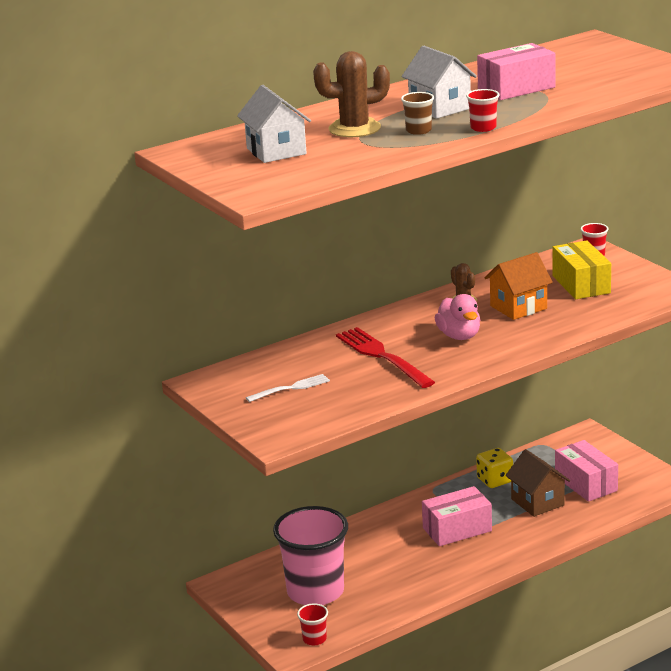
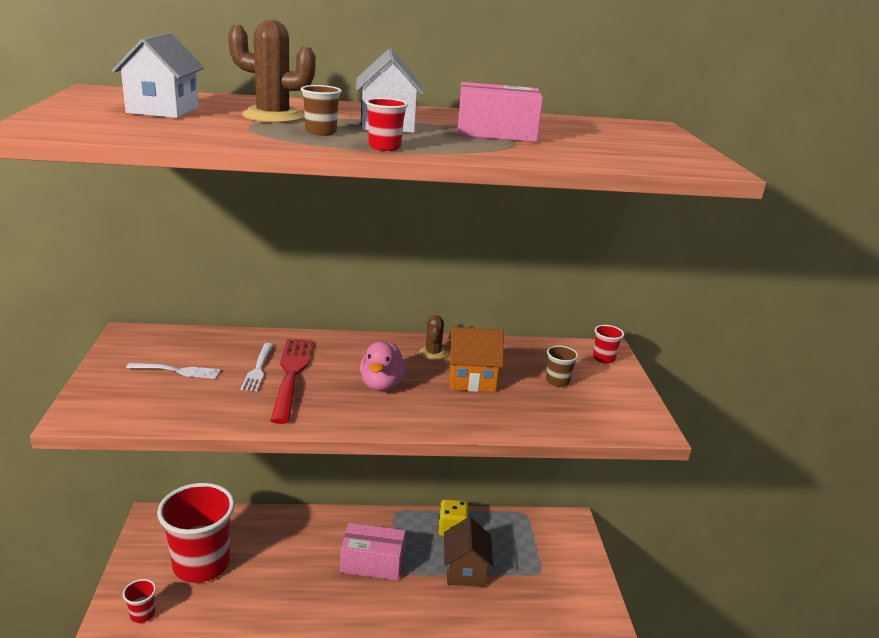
camera: 25 degrees right, 0 degrees up
(315, 592) = (201, 564): pink cup -> red cup
(350, 362) = (258, 369): none -> white fork
(581, 284) = (557, 381): yellow box -> brown cup
(586, 483) = (525, 573): pink box -> none

